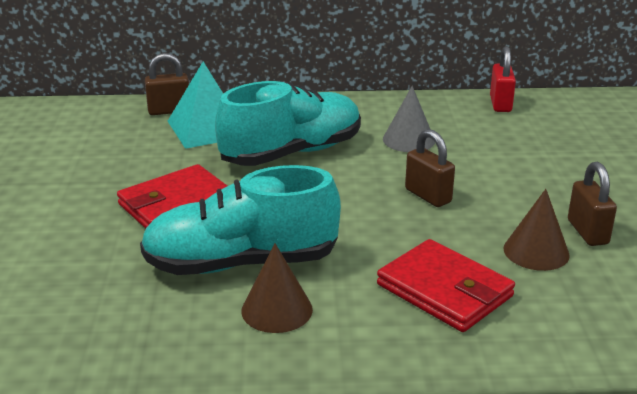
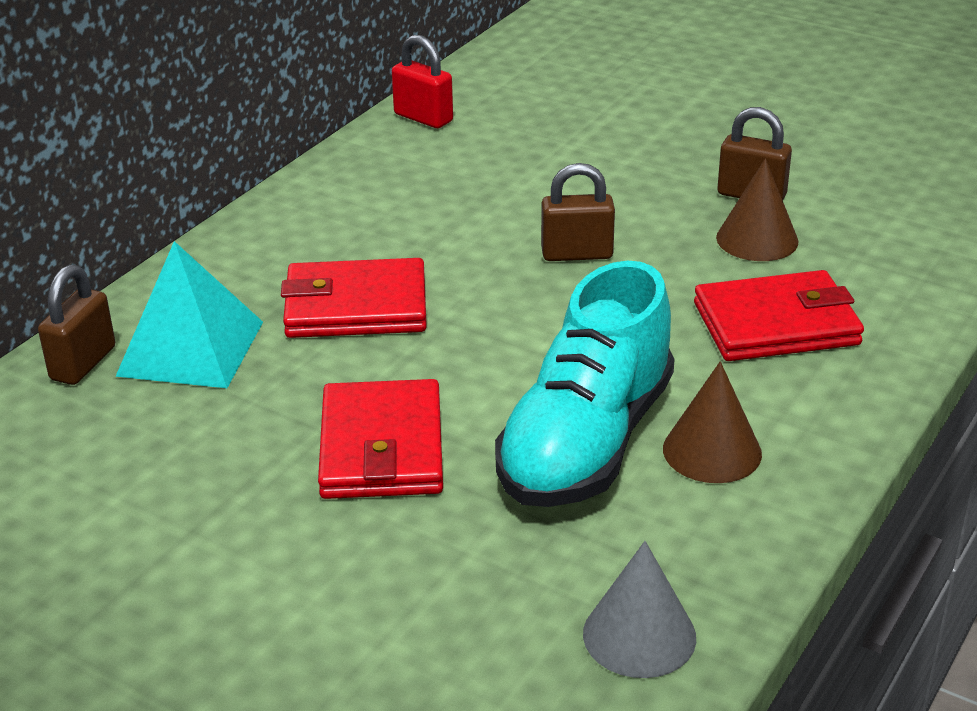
camera: 55 degrees left, 5 degrees up
(292, 153) = (356, 306): turquoise shoe -> red wallet
(408, 140) = (430, 211): grey cone -> grey cone (639, 635)

